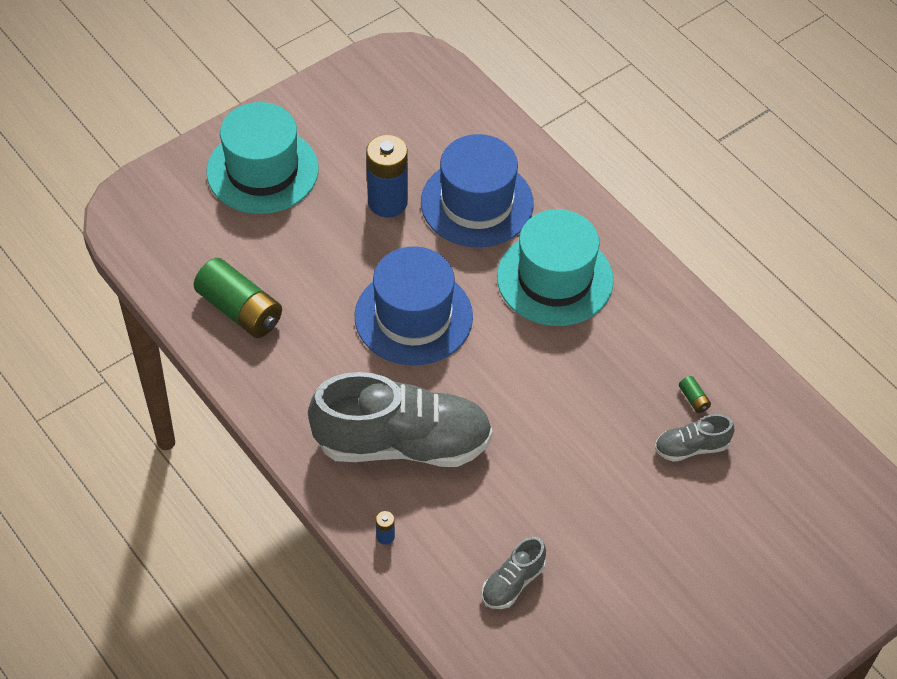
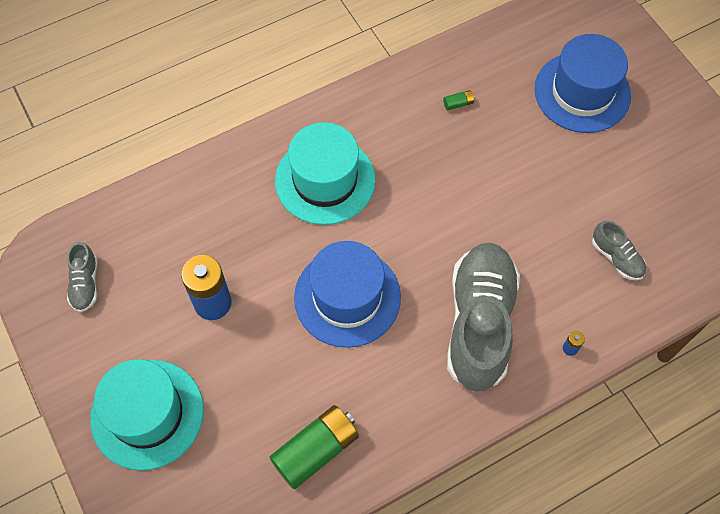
camera: 80 degrees left, 10 degrees up
(477, 203) = (230, 228): blue hat -> blue hat (582, 92)
(691, 447) = (502, 114): grey shoe -> grey shoe (85, 284)

